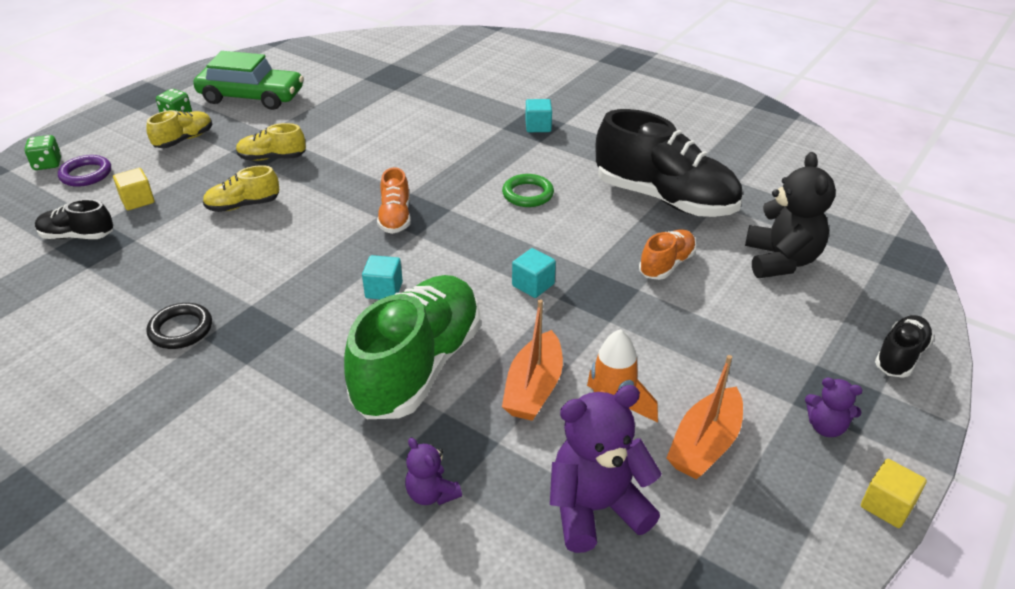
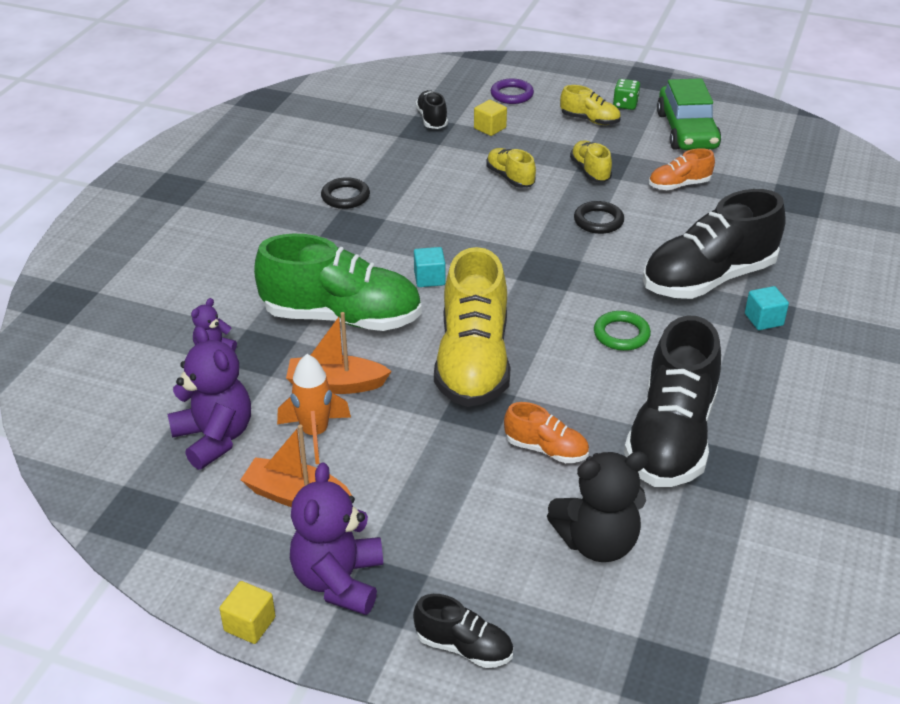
camera: 75 degrees right, 0 degrees up
(47, 164) = (515, 74): green dice -> none
(356, 170) = (598, 221): none -> black ring
(395, 217) = (535, 261): orange shoe -> orange shoe (679, 185)
(474, 137) = (708, 279): none -> black shoe
(533, 285) = (473, 362): turquoise cube -> yellow shoe
(826, 427) = (339, 581): purple teddy bear -> purple teddy bear, size x1.94

